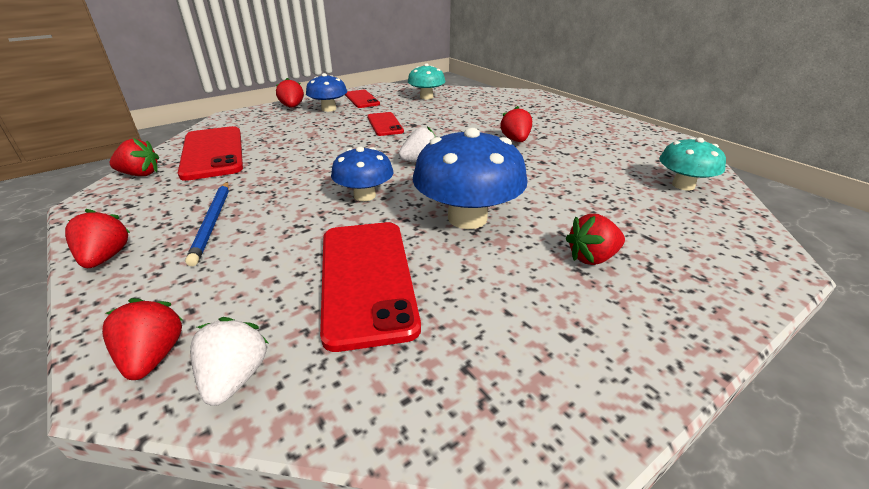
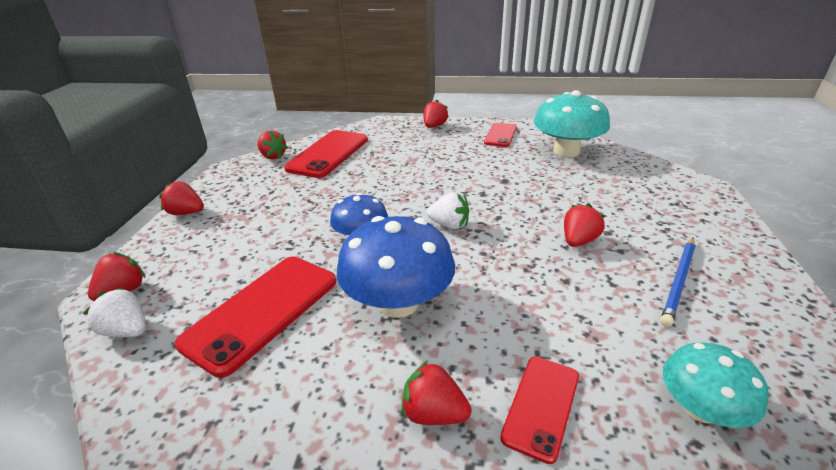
camera: 45 degrees right, 0 degrees up
(105, 258) = (186, 213): red strawberry -> red strawberry turned 105 degrees counterclockwise
(212, 223) = (255, 214): blue pencil -> blue pencil (679, 281)
(235, 378) = (127, 331): white strawberry -> white strawberry turned 105 degrees counterclockwise
(329, 109) = (458, 137): blue mushroom -> none
(385, 124) = (479, 171): red phone -> red phone (541, 406)
(426, 97) = (566, 151): turquoise mushroom -> turquoise mushroom, size x1.65

